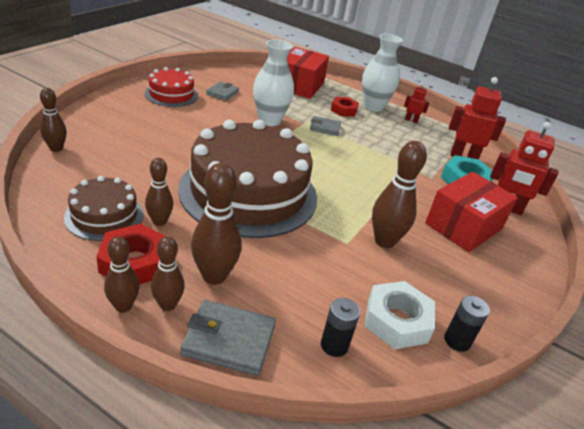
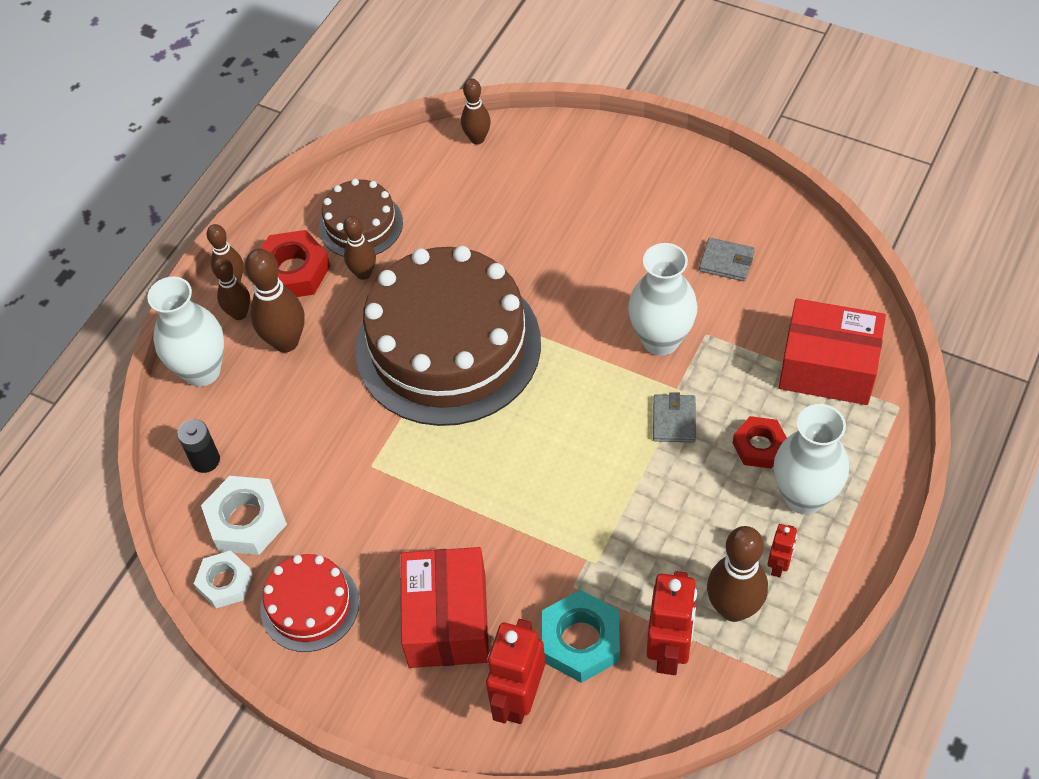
camera: 95 degrees right, 20 degrees up
(171, 94) = (683, 201): red cake -> red cake (310, 605)
(229, 340) = (202, 371): grey wallet -> white vase
(384, 241) = (385, 510): brown bowling pin -> brown bowling pin (733, 608)
(457, 341) = (225, 583): black battery -> white nut
(463, 226) = (447, 620): red box -> red box turned 45 degrees clockwise

